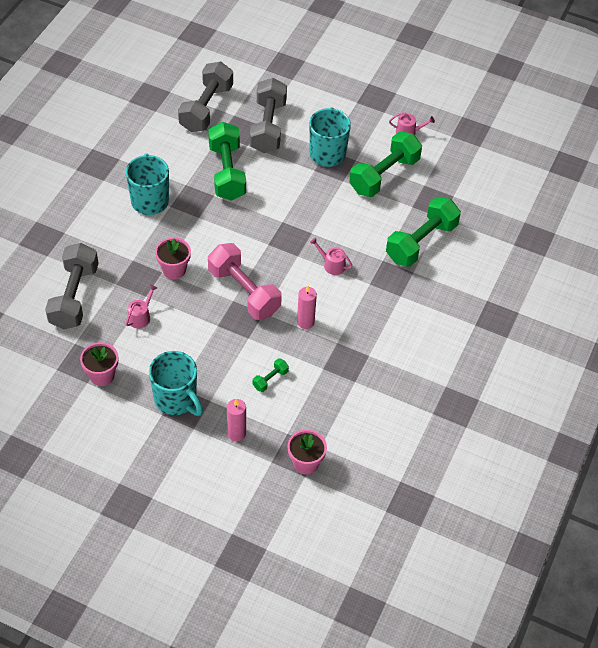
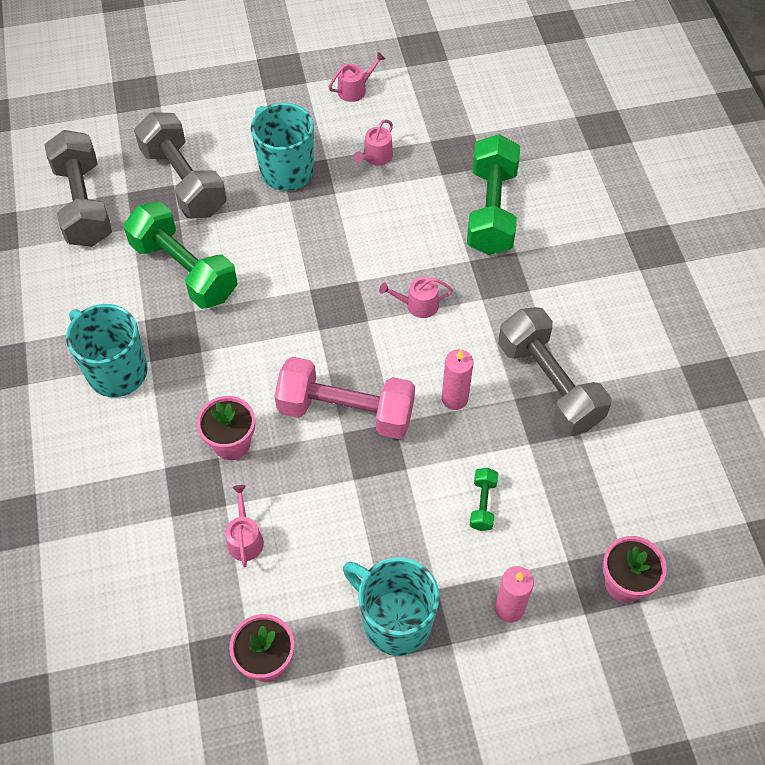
camera: 35 degrees left, 5 degrees up
(74, 297) = (129, 575): grey dumbbell -> grey dumbbell (549, 384)
(176, 400) = (395, 621): turquoise mug -> turquoise mug turned 150 degrees counterclockwise
(384, 175) = (376, 157): green dumbbell -> pink watering can

